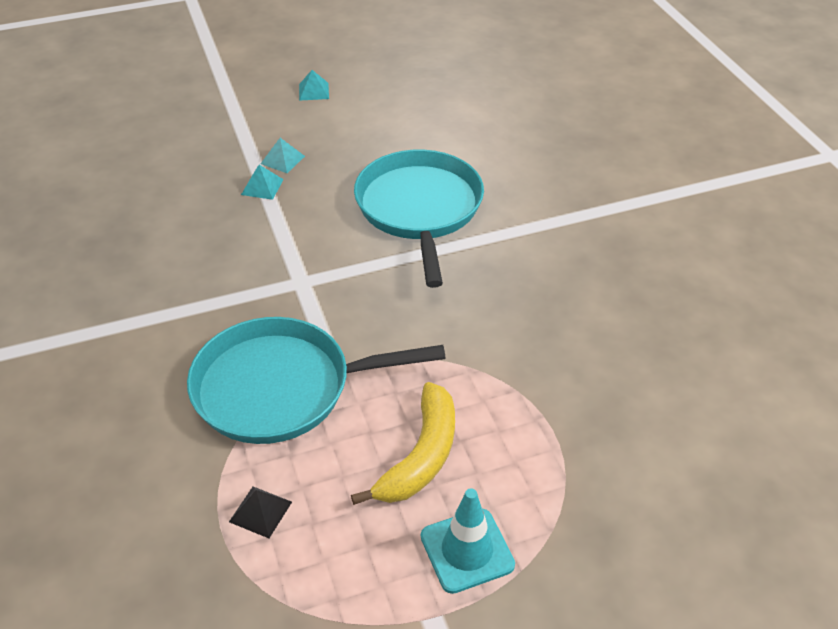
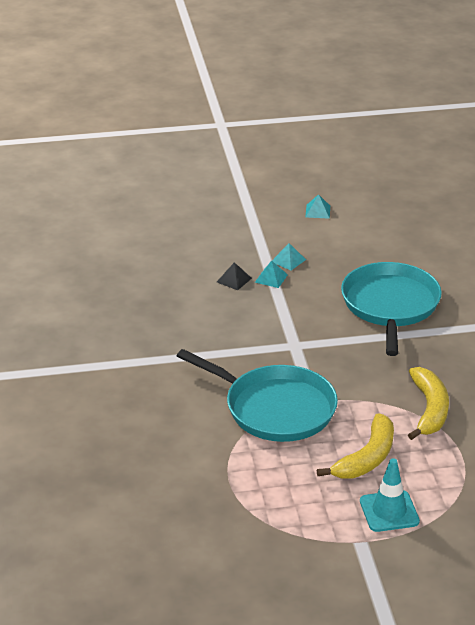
camera: 10 degrees right, 10 degrees down
(260, 511) = (255, 475): black pyramid -> black pyramid (234, 280)
(281, 387) = (275, 408): turquoise pan -> turquoise pan turned 150 degrees counterclockwise
(495, 361) = (429, 409): none -> yellow banana

